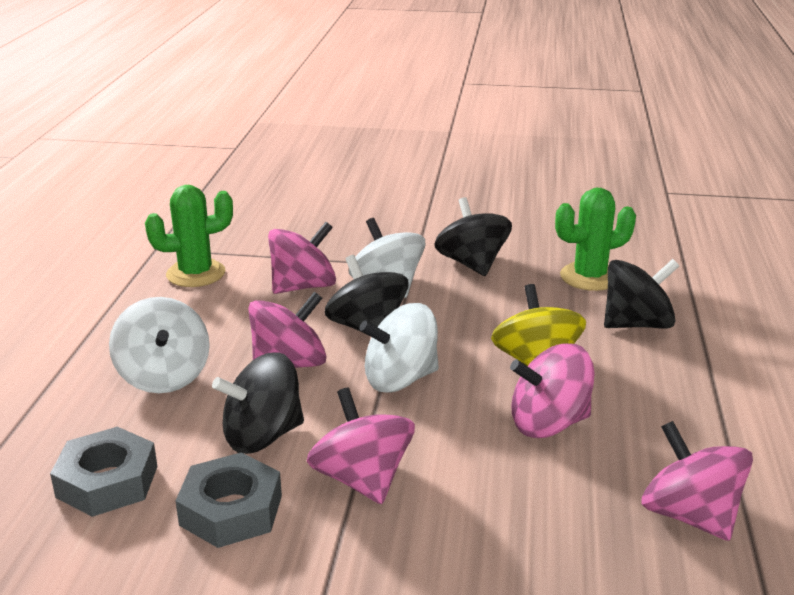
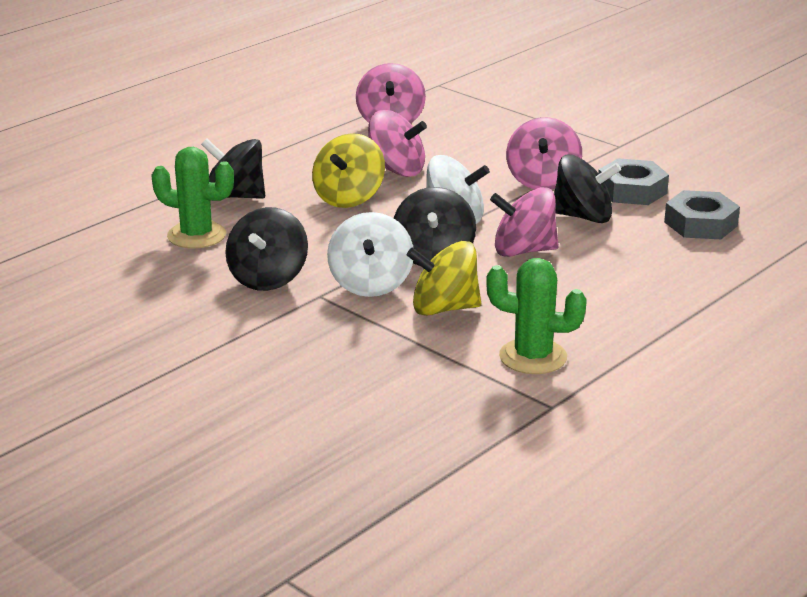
camera: 145 degrees left, 0 degrees up
(164, 376) = (626, 272): white spinning top -> none
(303, 286) = (444, 308): pink spinning top -> yellow spinning top

